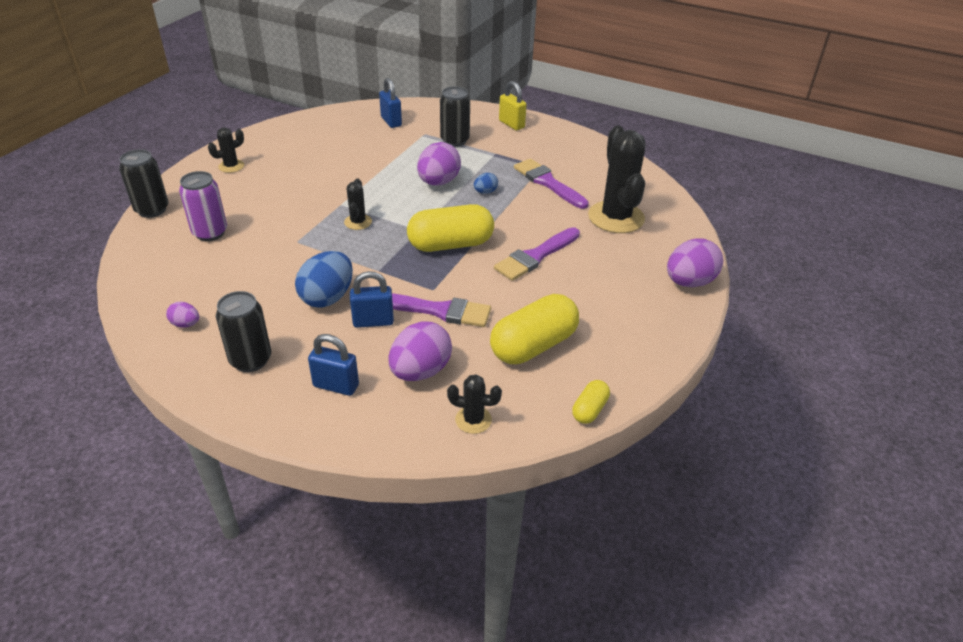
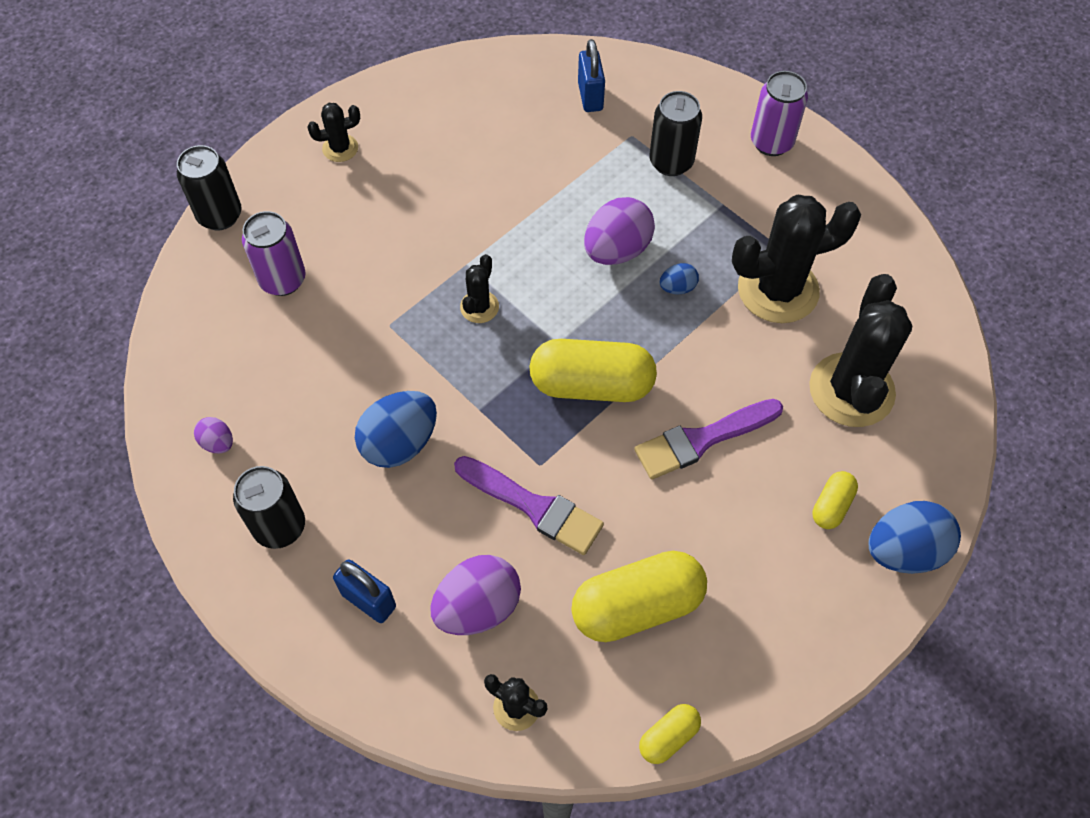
camera: 20 degrees right, 20 degrees up
(373, 321) = (445, 503): blue padlock -> none
(511, 124) = (771, 142): yellow padlock -> purple can
(548, 183) = (778, 290): purple brush -> black cactus
(633, 271) = (831, 506): none -> yellow capsule
(689, 282) = (904, 550): purple egg -> blue egg

